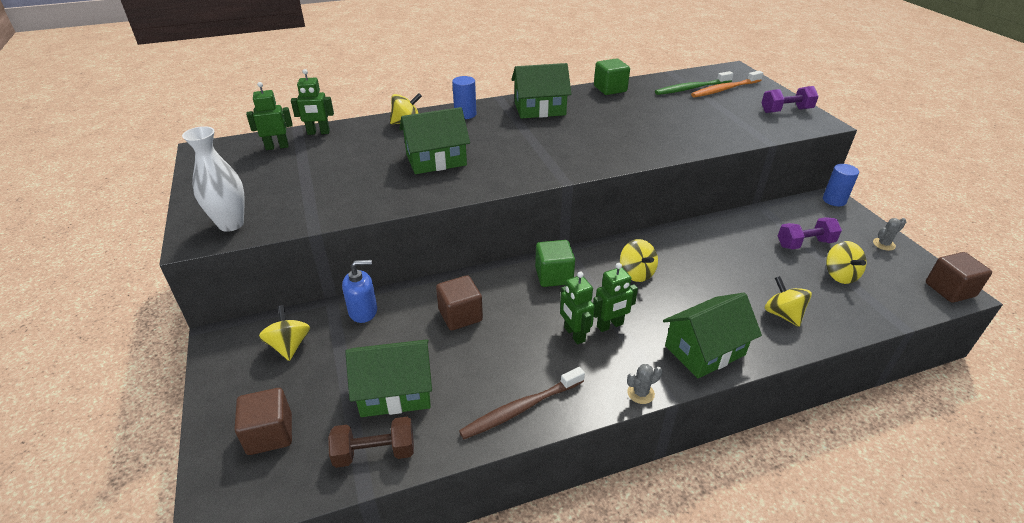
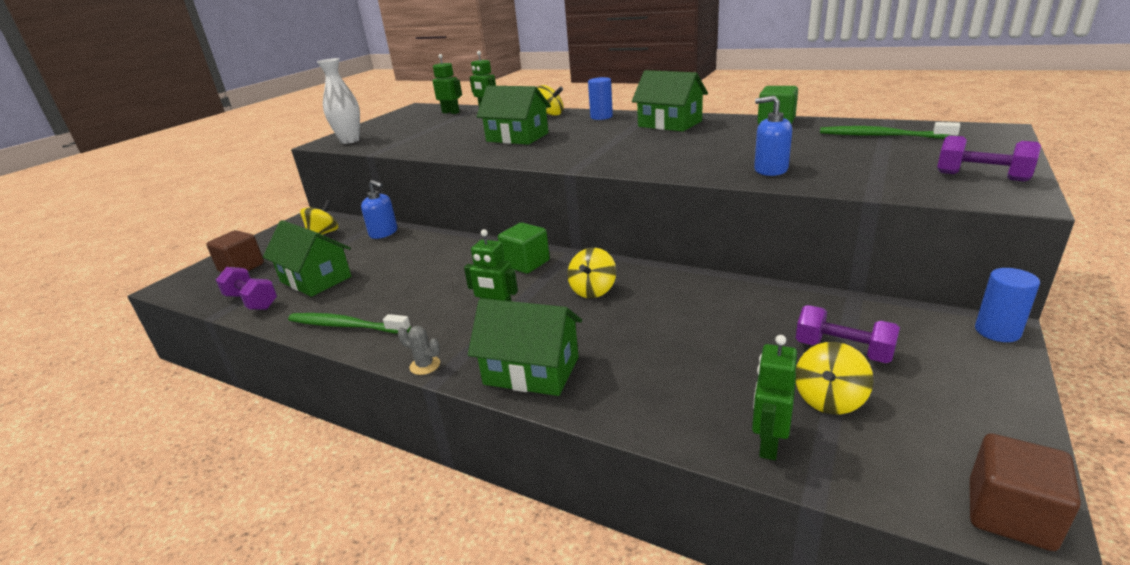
camera: 50 degrees right, 10 degrees down
(375, 452) = (252, 301): brown dumbbell -> purple dumbbell
(460, 315) = (423, 259): brown cube -> none
(521, 408) = (346, 326): brown toothbrush -> green toothbrush
(574, 334) = (462, 304): green robot -> green robot (768, 444)
(687, 137) = (770, 170): none -> blue soap dispenser
(724, 89) = (930, 143): orange toothbrush -> none
(782, 314) = (669, 391): yellow spinning top -> none
(884, 244) = (987, 407): grey cactus -> none

